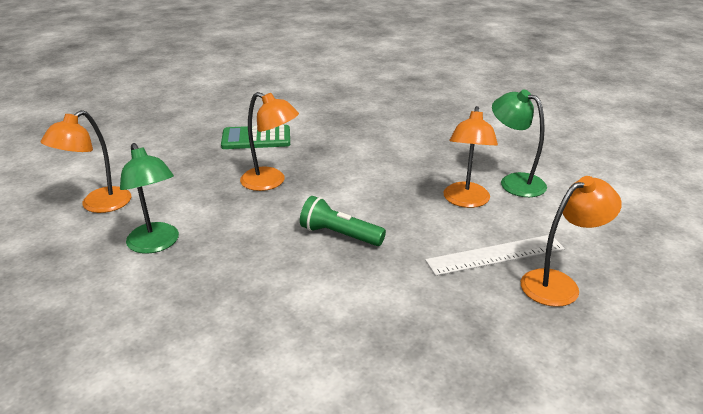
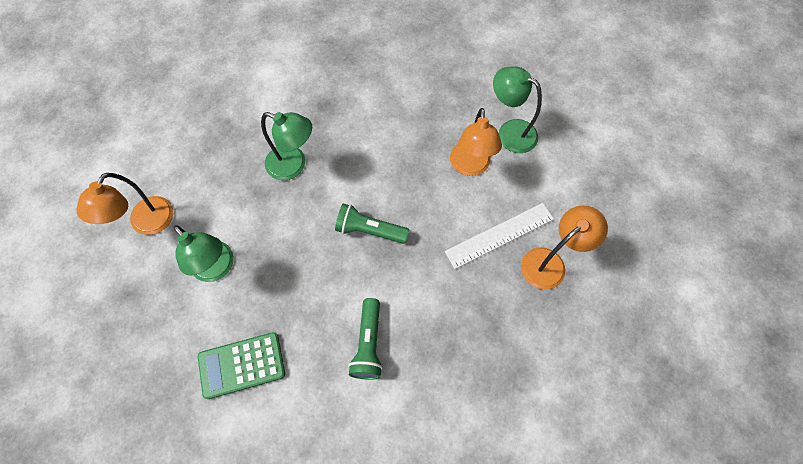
camera: 10 degrees left, 35 degrees up
(256, 138) = (263, 97): green calculator -> green calculator (242, 365)
(270, 182) = (294, 165): orange lamp -> green lamp
(311, 328) = (368, 344): none -> green flashlight

